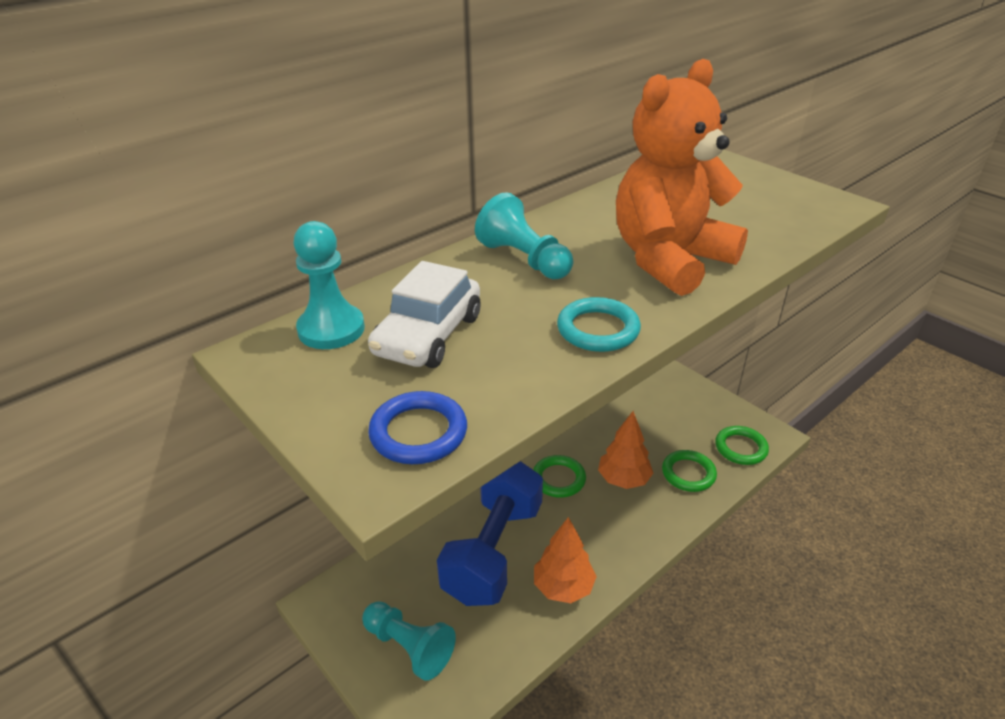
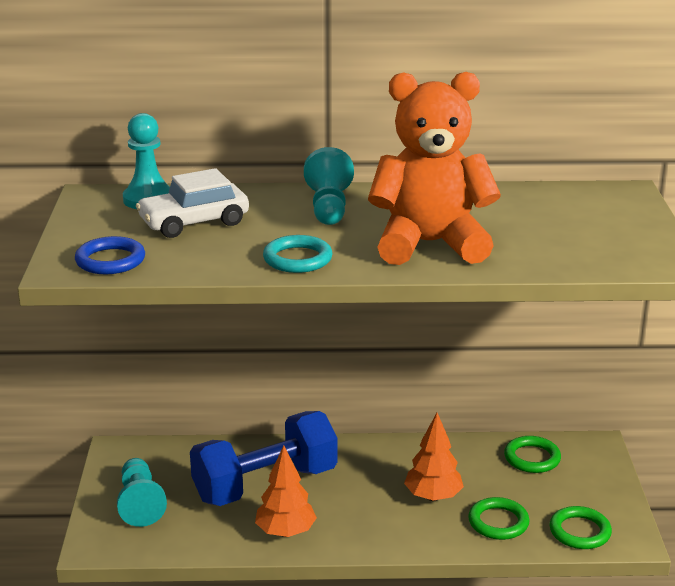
camera: 40 degrees right, 10 degrees down
(558, 479) = (378, 469): green ring -> green ring (532, 458)

